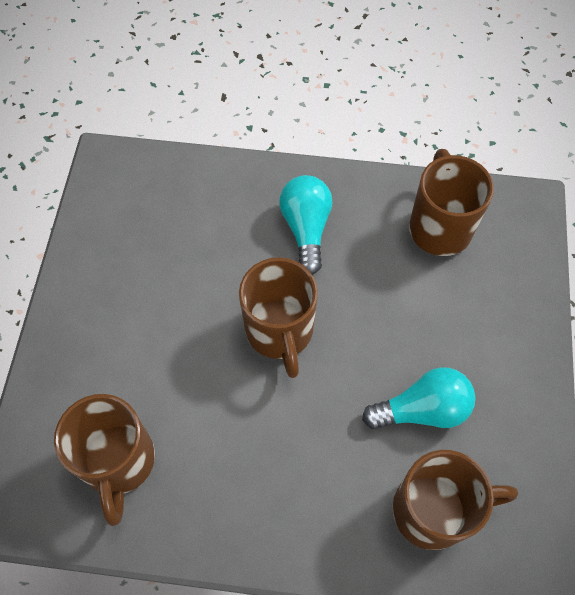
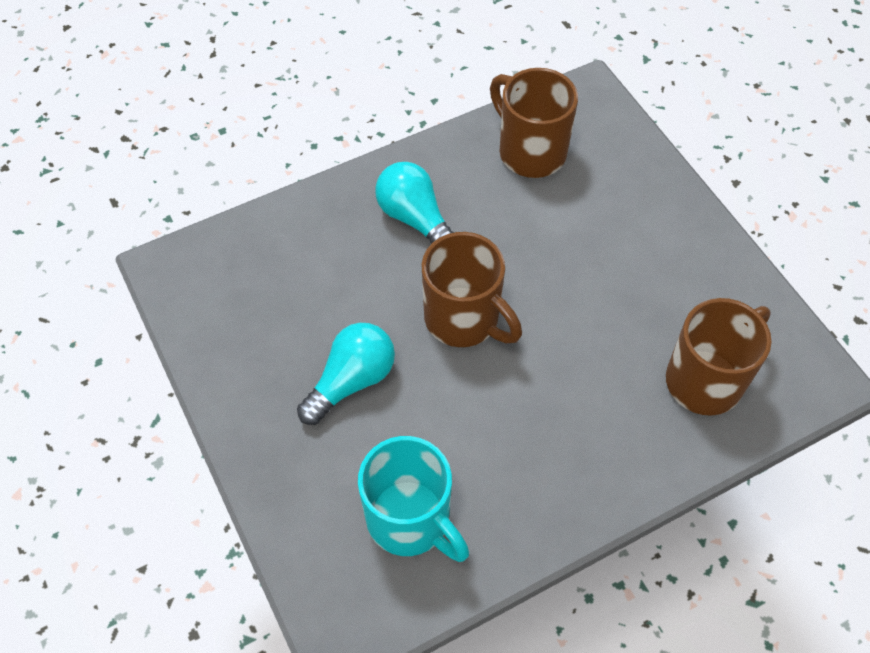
camera: 35 degrees left, 5 degrees down
(119, 462) = (411, 521): brown mug -> turquoise mug
(422, 409) = (634, 307): turquoise light bulb -> turquoise light bulb (351, 381)

